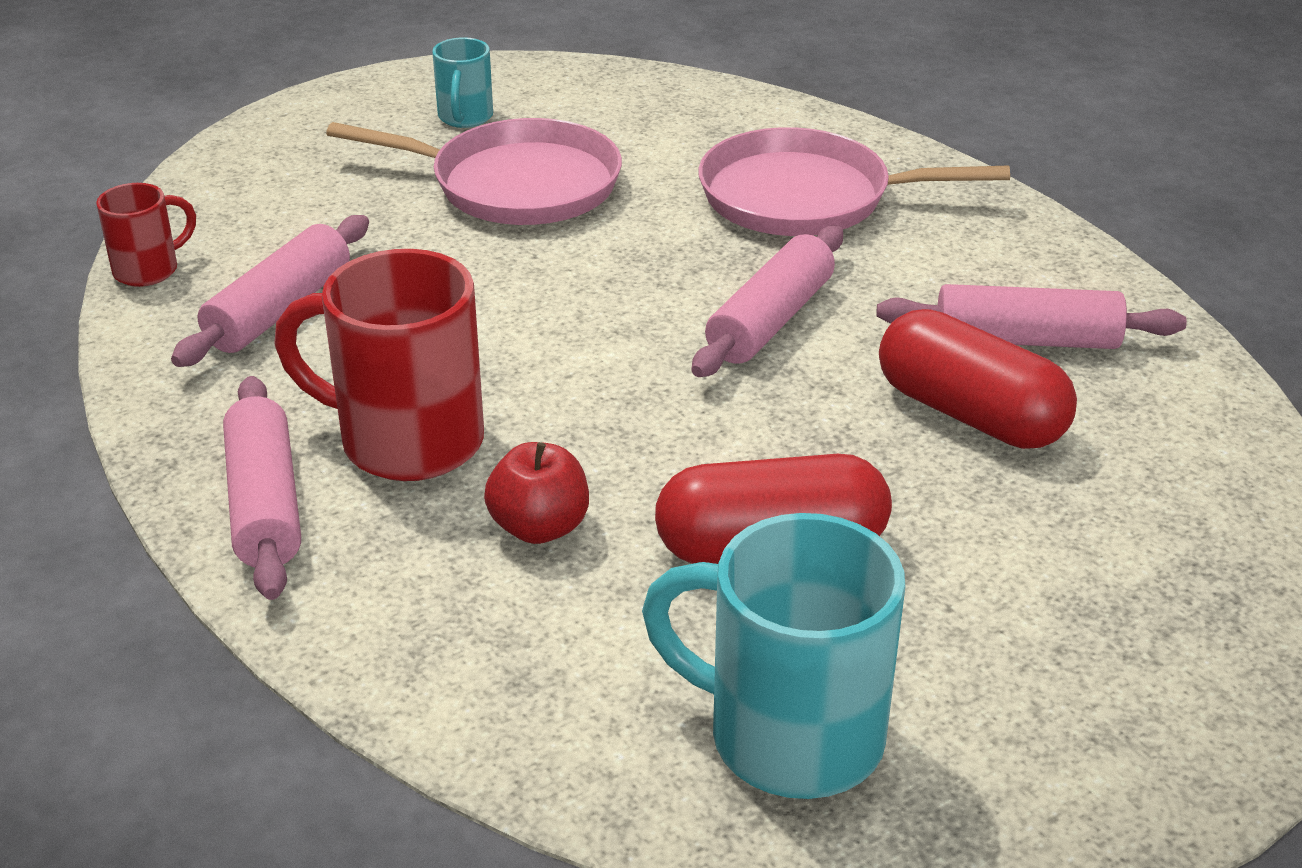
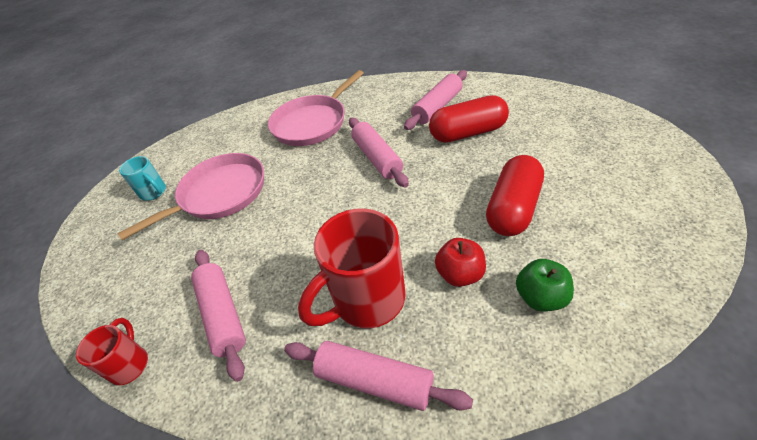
camera: 50 degrees left, 10 degrees up
(556, 642) = (540, 297): none -> green apple
(788, 736) = (628, 246): turquoise mug -> none

